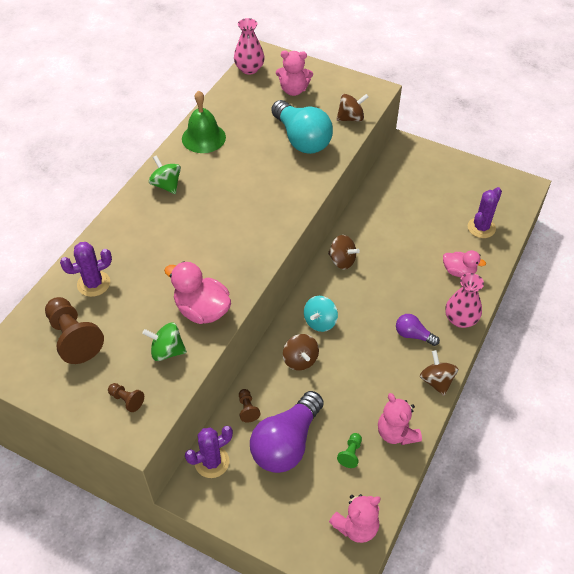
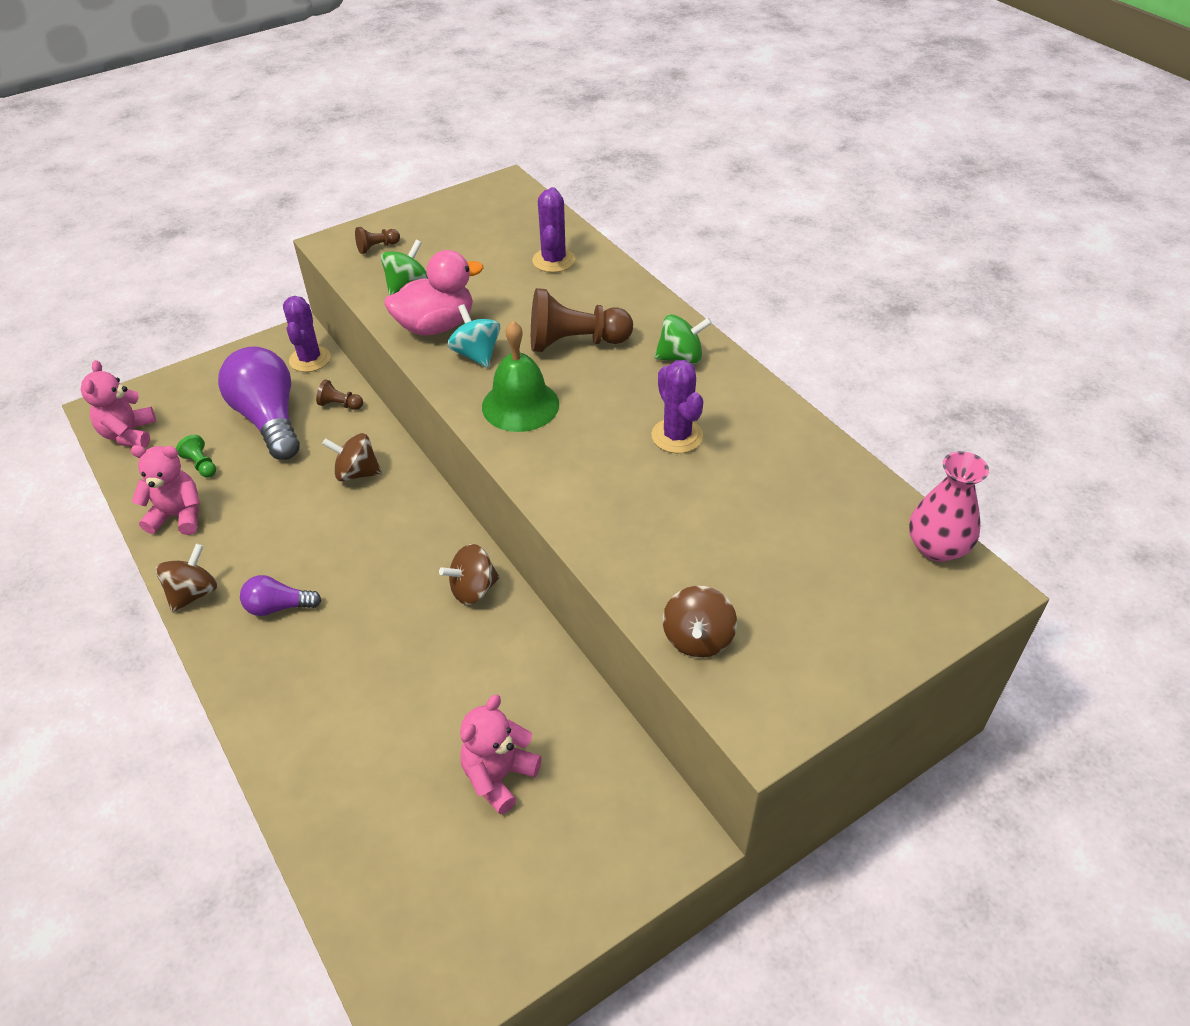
camera: 120 degrees right, 5 degrees down
(74, 338) = (489, 233): brown pawn -> brown pawn (575, 342)
(203, 138) = (764, 424): green bell -> green bell (520, 405)
(293, 90) = (834, 587): pink teddy bear -> pink teddy bear (499, 776)
(301, 139) = (683, 540): turquoise light bulb -> none
(320, 322) = (393, 516): turquoise spinning top -> turquoise spinning top (476, 354)
(413, 335) = (278, 607): purple light bulb -> purple light bulb turned 150 degrees counterclockwise
(436, 381) = (193, 593): brown spinning top -> brown spinning top turned 75 degrees counterclockwise
(459, 271) = (325, 736): pink duck -> none
(460, 319) = (247, 681): pink vase -> none
(481, 228) = (379, 838): purple cactus -> purple cactus (677, 436)

